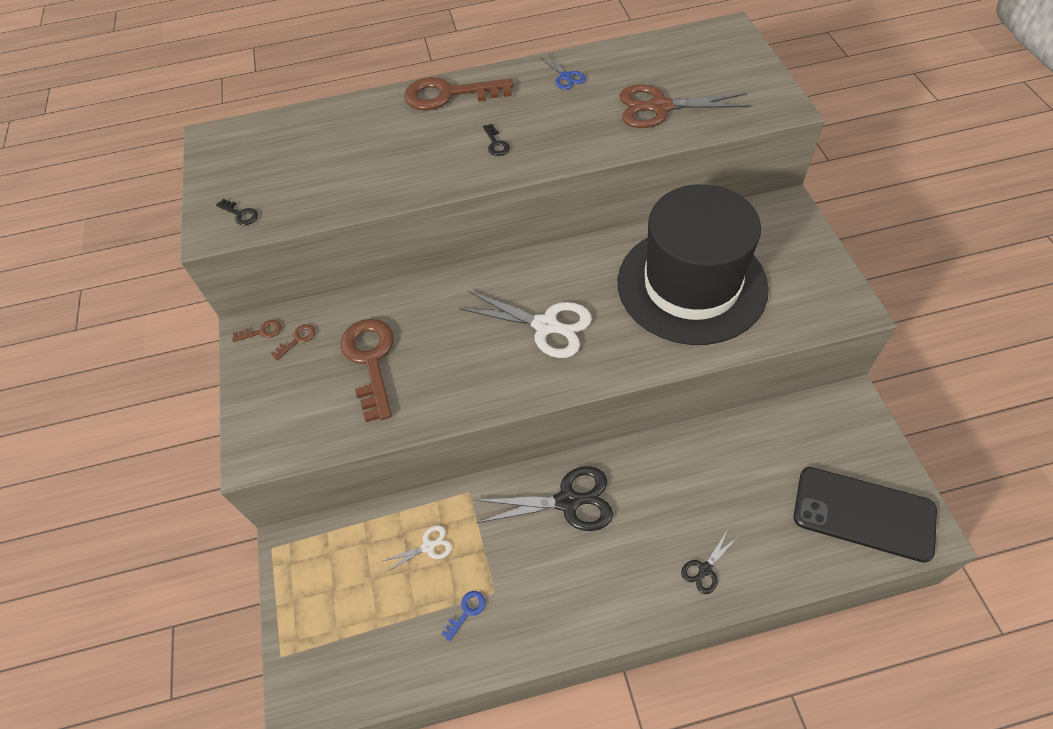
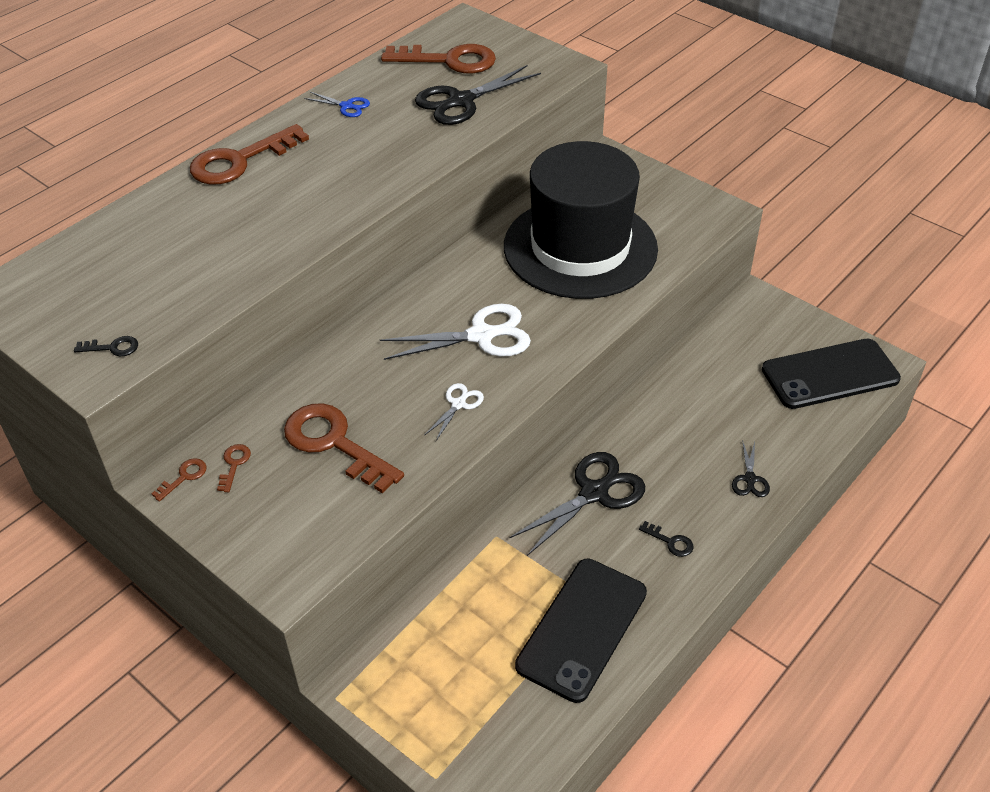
camera: 40 degrees left, 10 degrees down
(428, 546) = (498, 601): white scissors -> white scissors (458, 404)
(467, 611) = (582, 629): blue key -> black phone
(496, 144) = (333, 184): black key -> black key (670, 542)
(659, 107) = (460, 101): brown scissors -> black scissors
(683, 64) = (449, 60): none -> brown key

